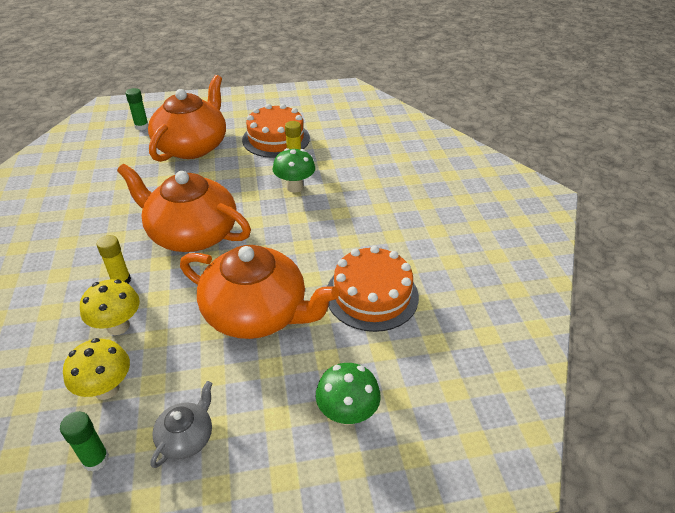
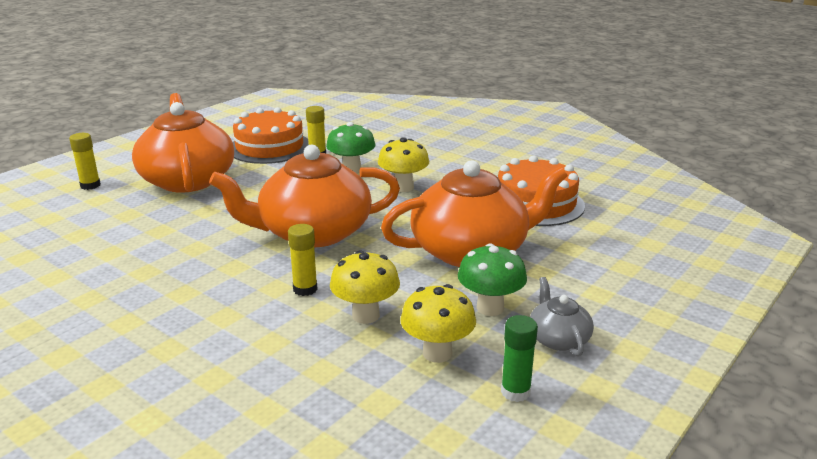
camera: 40 degrees left, 15 degrees down
(141, 126) = (90, 185): green glue stick -> yellow glue stick
(303, 223) = (403, 187): none -> yellow mushroom
(347, 413) = (637, 266): green mushroom -> green mushroom (490, 308)

